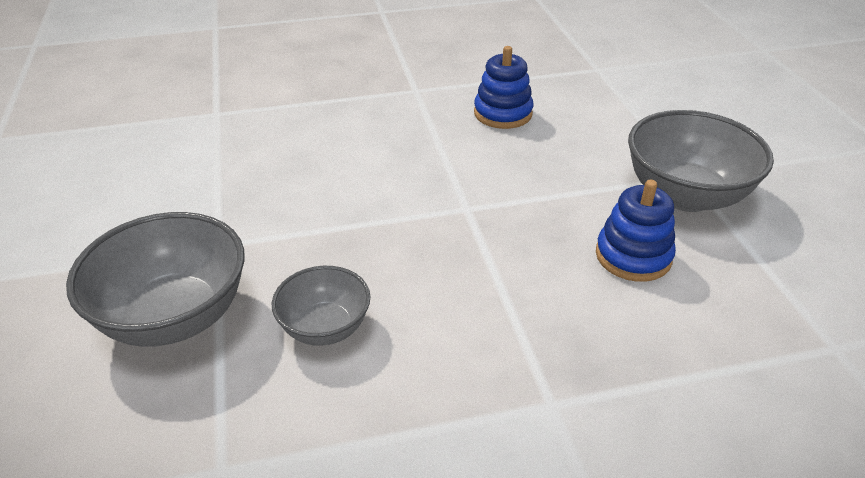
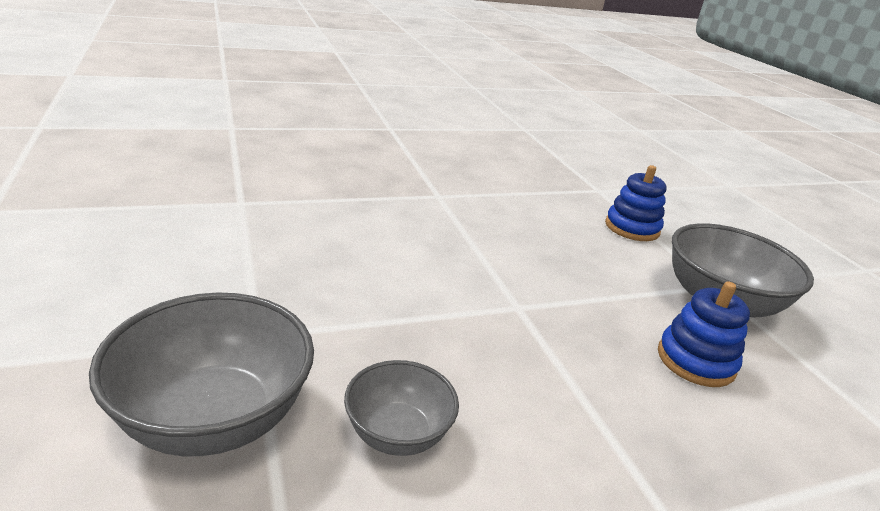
camera: 10 degrees left, 10 degrees down
(503, 113) = (526, 221): blue stacking toy -> blue stacking toy (632, 228)

